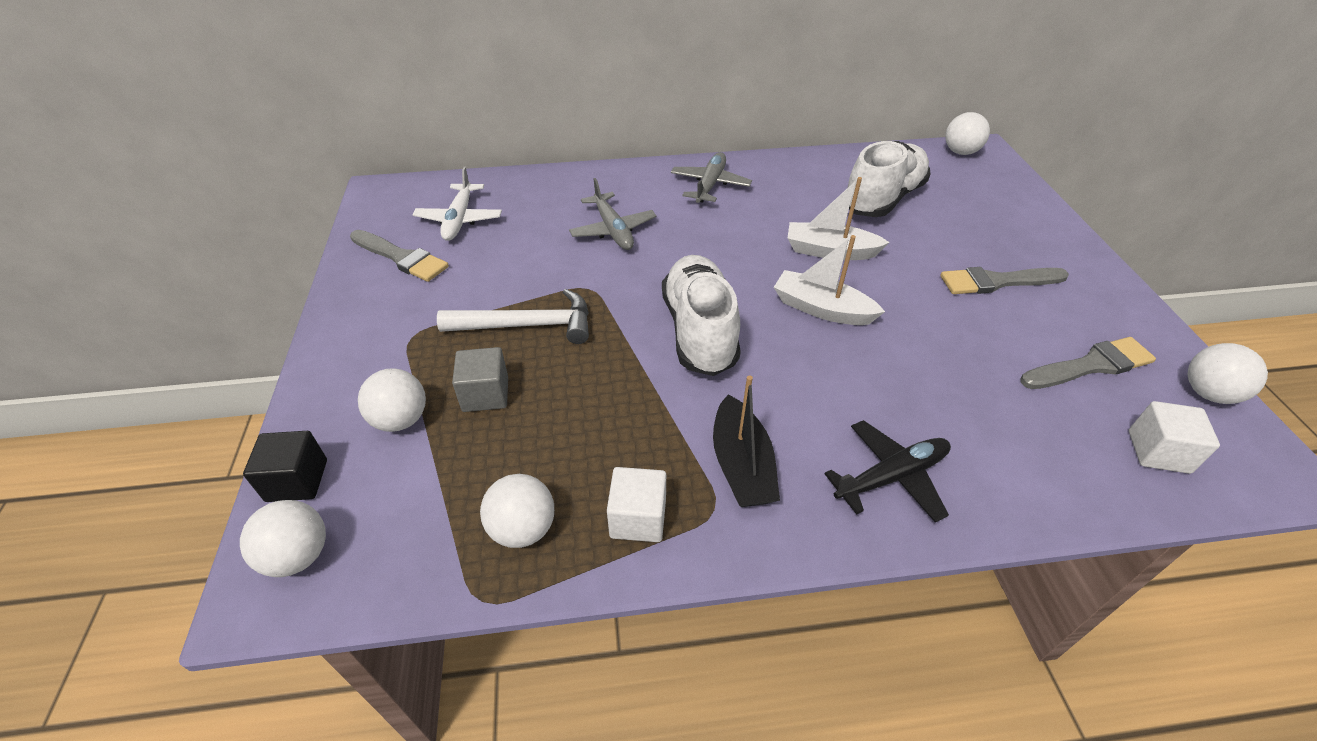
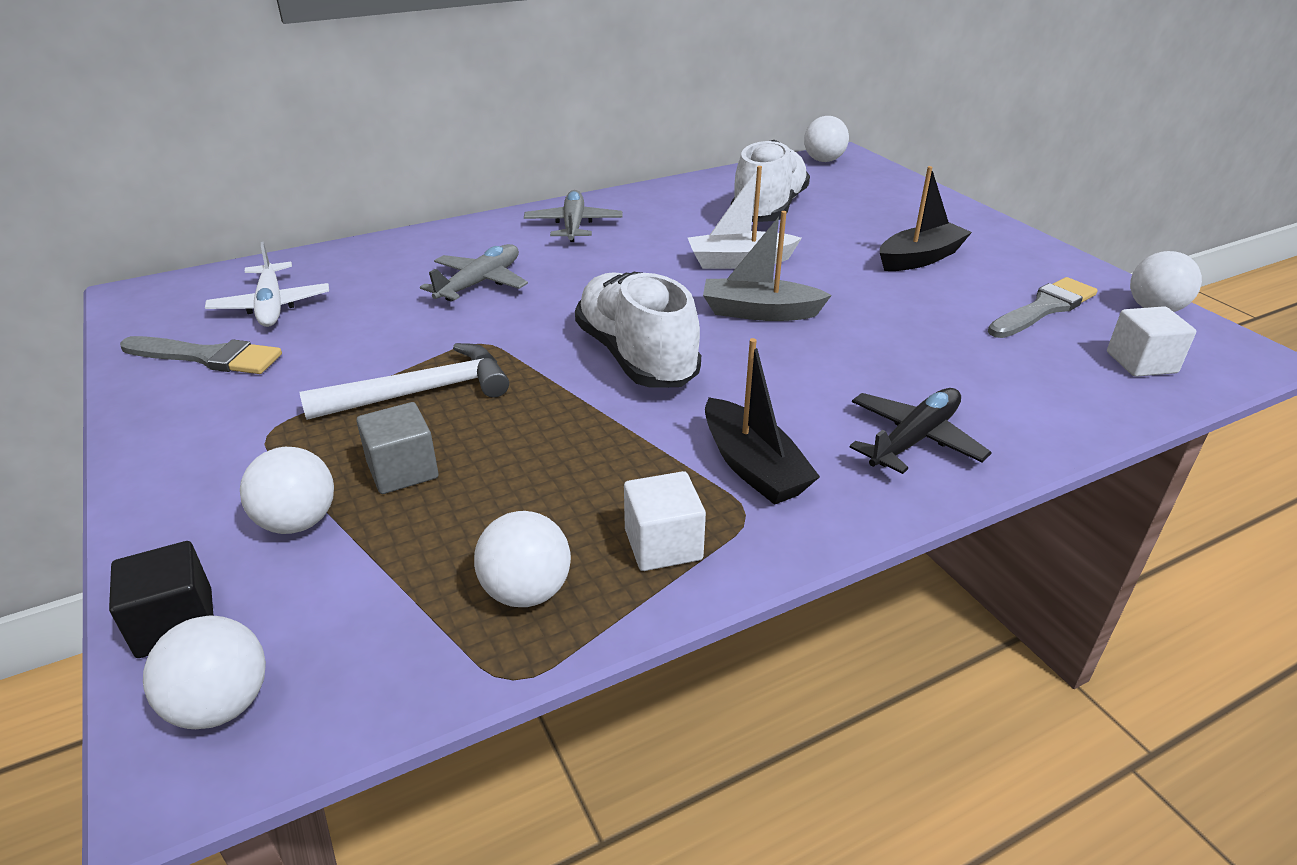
camera: 20 degrees left, 10 degrees down
(612, 230) = (479, 283): grey plane -> grey plane turned 105 degrees counterclockwise
(822, 309) = (759, 312): white boat -> grey boat
(997, 282) = (920, 258): grey brush -> black boat

